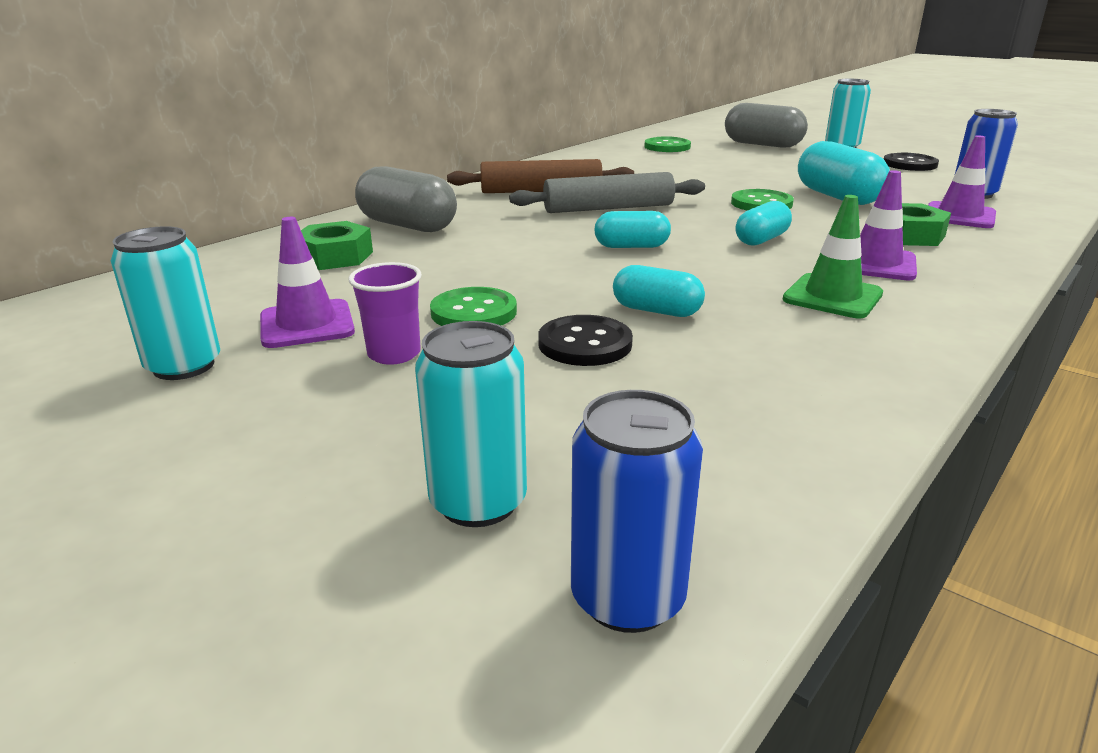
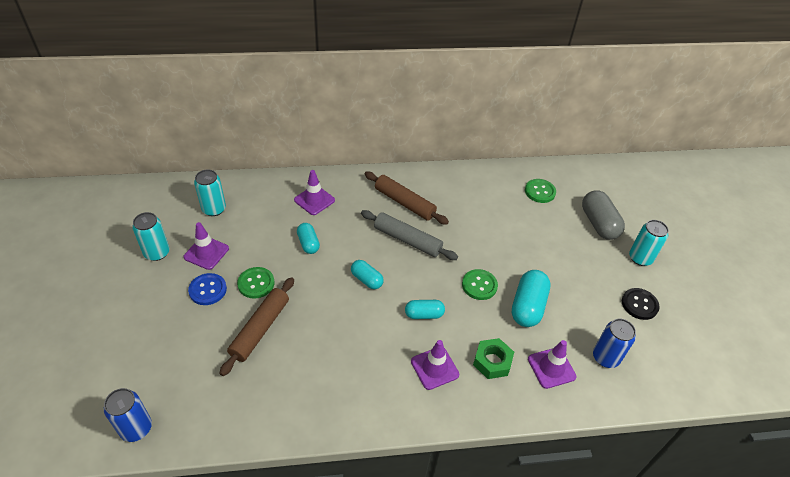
camera: 40 degrees right, 20 degrees up
(335, 256) = (263, 209): green nut -> none
(394, 354) = (208, 290): purple cup -> blue button
(407, 225) = (314, 200): grey capsule -> purple traffic cone
(478, 502) = (149, 372): turquoise can -> turquoise can (214, 209)
(585, 344) = (260, 329): black button -> brown rolling pin
(656, 311) = (307, 329): turquoise capsule -> turquoise capsule (308, 243)
(832, 297) = (377, 372): green traffic cone -> none

